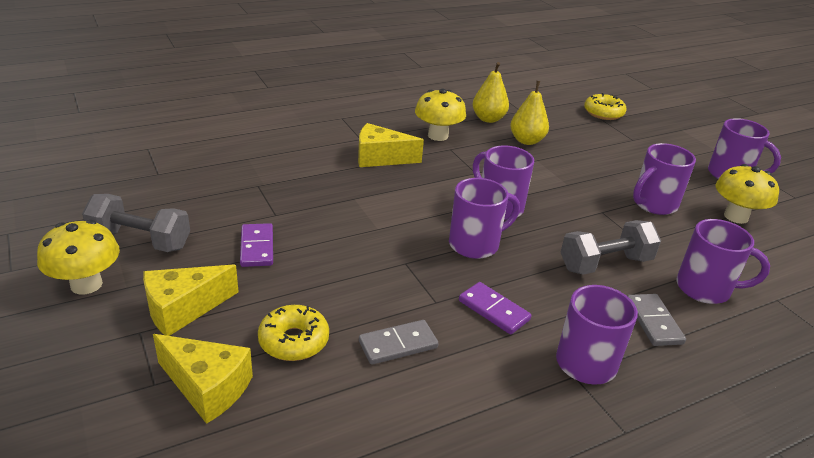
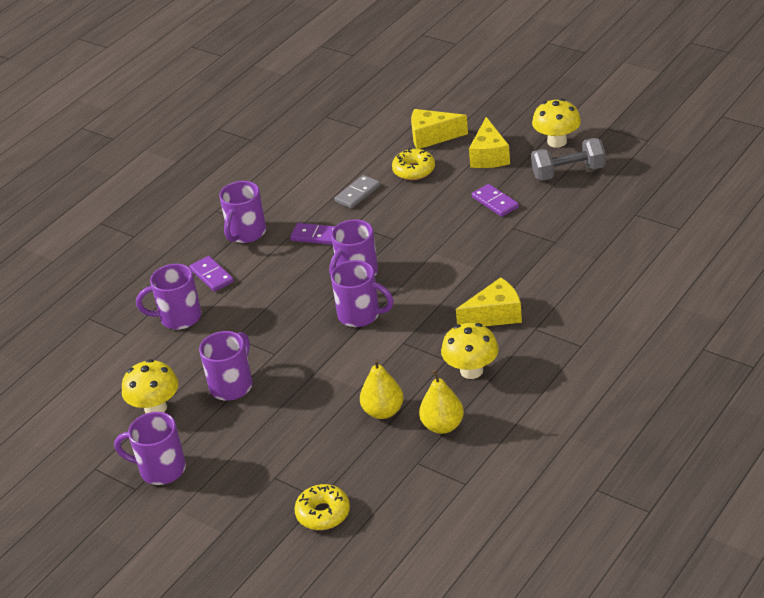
camera: 160 degrees right, 5 degrees up
(183, 309) = (489, 156): yellow cheese -> yellow cheese turned 150 degrees clockwise
(605, 264) = (256, 303): grey dumbbell -> none
(653, 322) = (212, 275): grey domino -> purple domino

